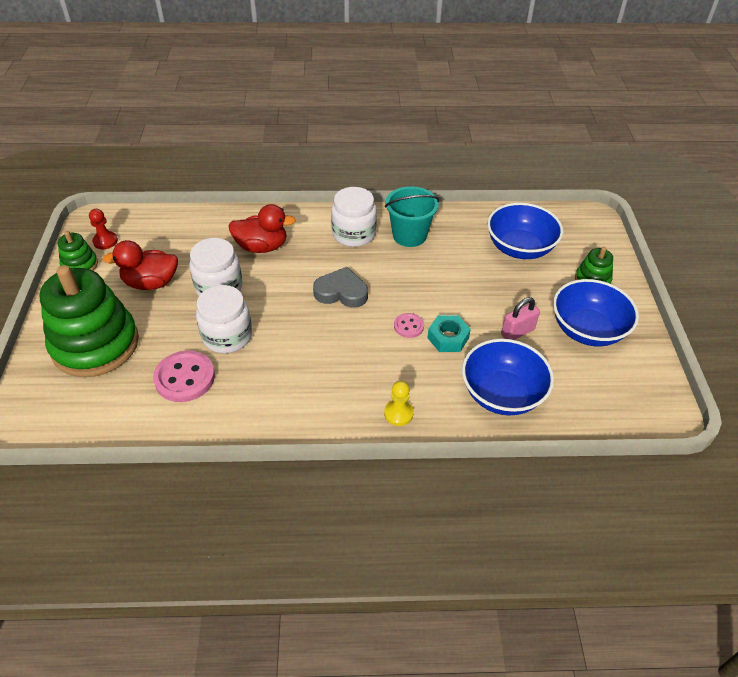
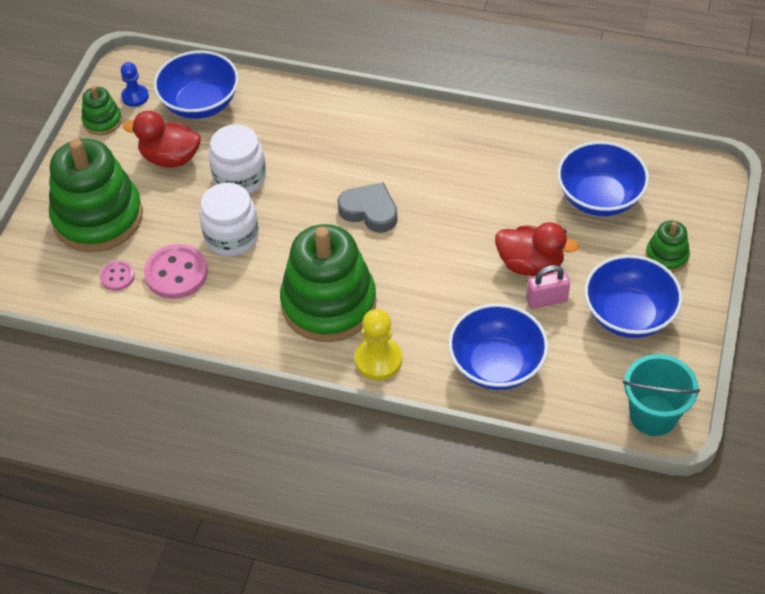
camera: 20 degrees right, 5 degrees up
(105, 241) = (135, 97): red pawn -> blue pawn
(165, 237) = (200, 103): none -> blue bowl
(262, 247) = (301, 137): red duck -> red duck (530, 264)
(335, 374) = (328, 304): none -> green stacking toy
(353, 234) = (410, 141): white jar -> none
(398, 413) = (378, 360): yellow pawn -> yellow pawn, size x1.51
(408, 326) = (428, 267): pink button -> pink button (117, 277)
(409, 235) = (474, 155): turquoise bucket -> turquoise bucket (653, 415)
(448, 338) = (465, 289): turquoise nut -> none

